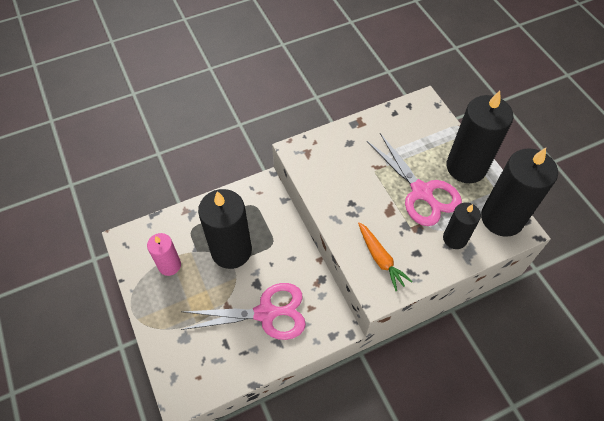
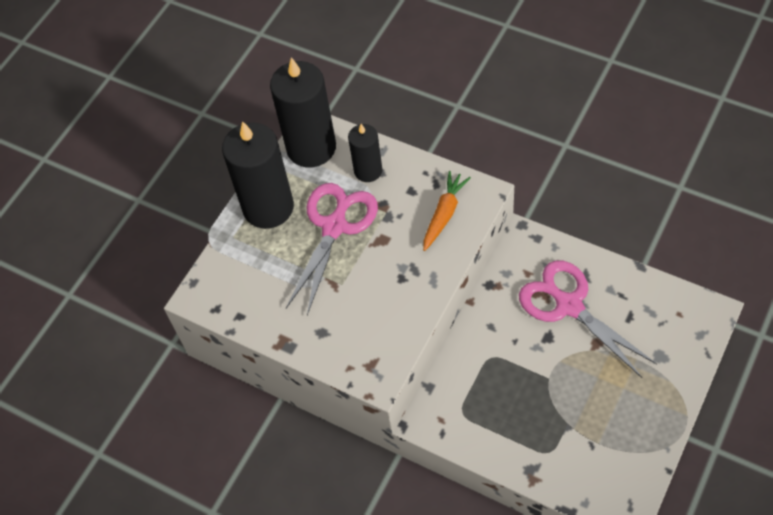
camera: 120 degrees left, 0 degrees up
(169, 265) = (607, 436): pink candle -> none
(231, 251) = (536, 389): black candle -> none

